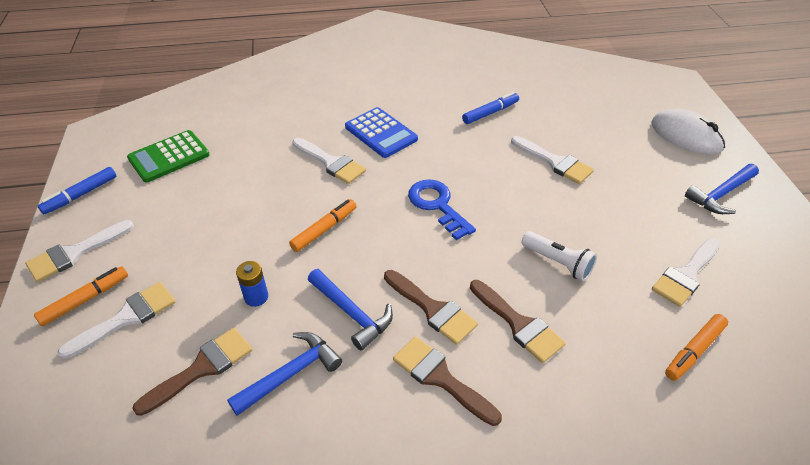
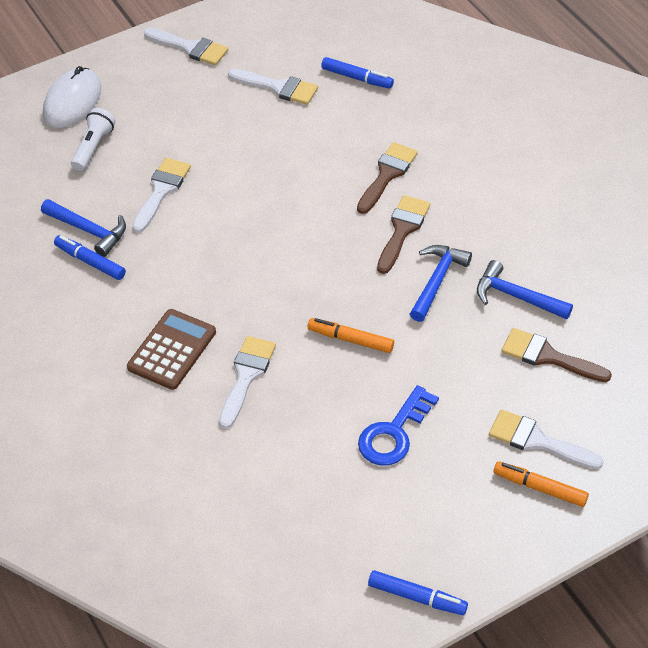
camera: 110 degrees left, 5 degrees up
(75, 253) = (495, 539): white brush -> white brush (190, 48)
(169, 157) = (310, 545): green calculator -> none
(256, 297) = (459, 355): blue battery -> none
(381, 133) = (172, 350): blue calculator -> brown calculator
(437, 205) = (272, 263): blue key -> blue key (394, 433)
(440, 378) = (464, 207): brown brush -> none
(558, 262) = (305, 164): white flashlight -> white flashlight (93, 147)
(694, 351) = (357, 78): orange marker -> blue marker
(721, 194) = (161, 73): blue hammer -> blue hammer (88, 230)

